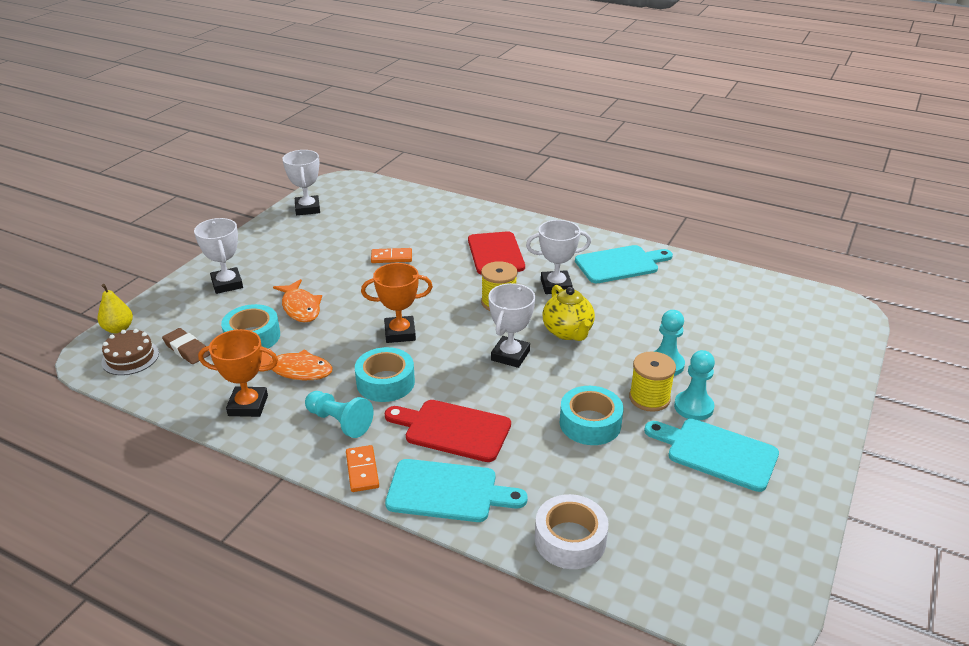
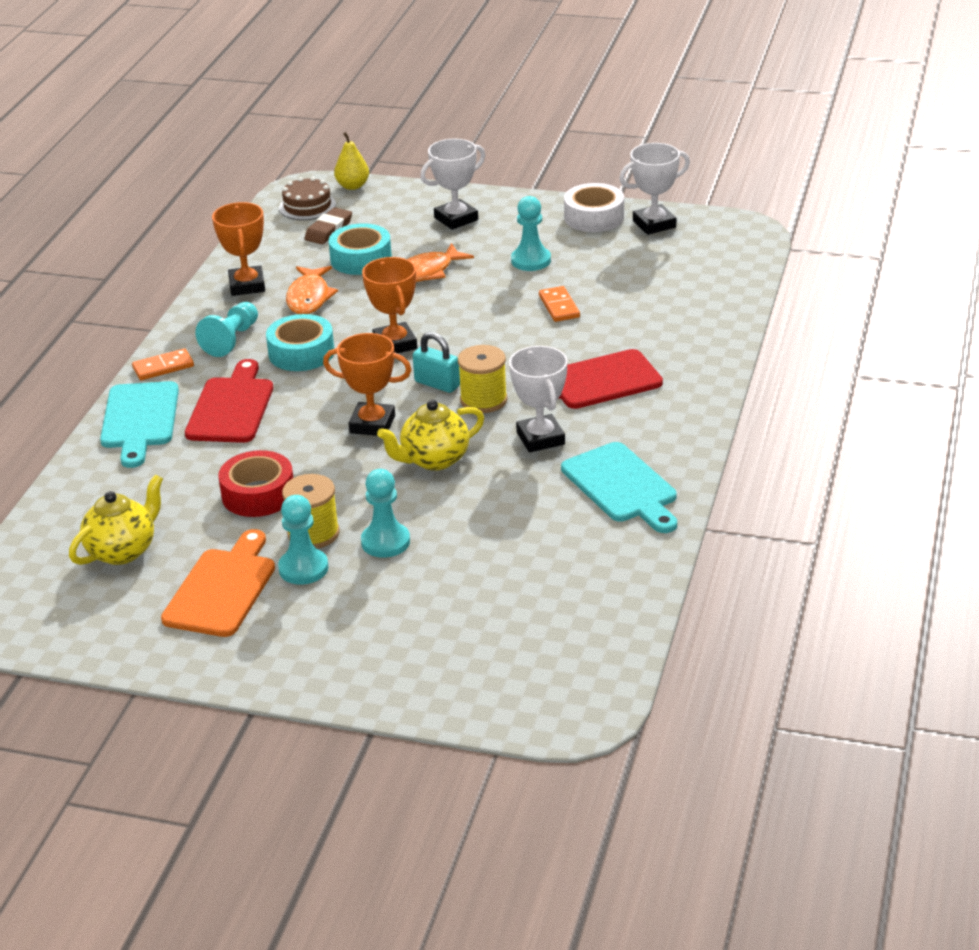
camera: 80 degrees right, 0 degrees up
(319, 260) = (531, 260): none -> turquoise pawn
(467, 320) = (437, 384): none -> turquoise padlock
(510, 355) = (372, 424): white trophy -> orange trophy
(570, 540) = (81, 499): white tape -> white tape (594, 217)
(590, 423) = (258, 494): turquoise tape -> red tape
(657, 512) = (123, 551): none -> yellow teapot
(717, 453) = (222, 589): turquoise cutting board -> orange cutting board

